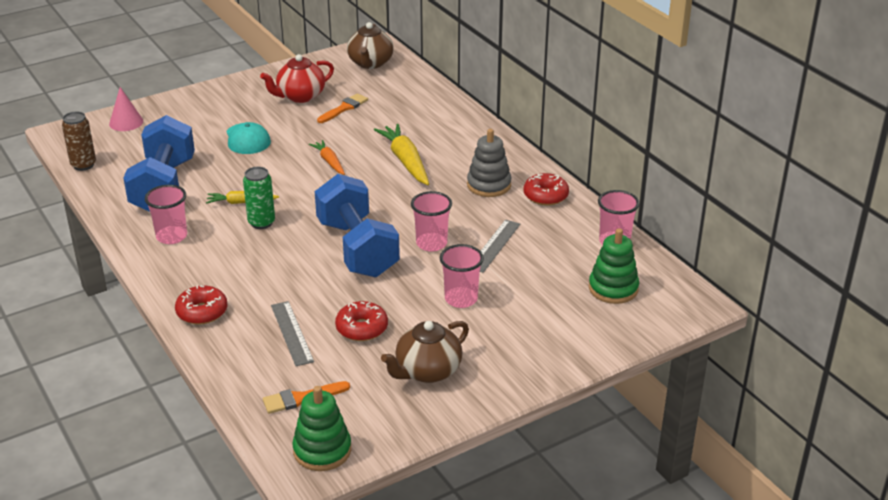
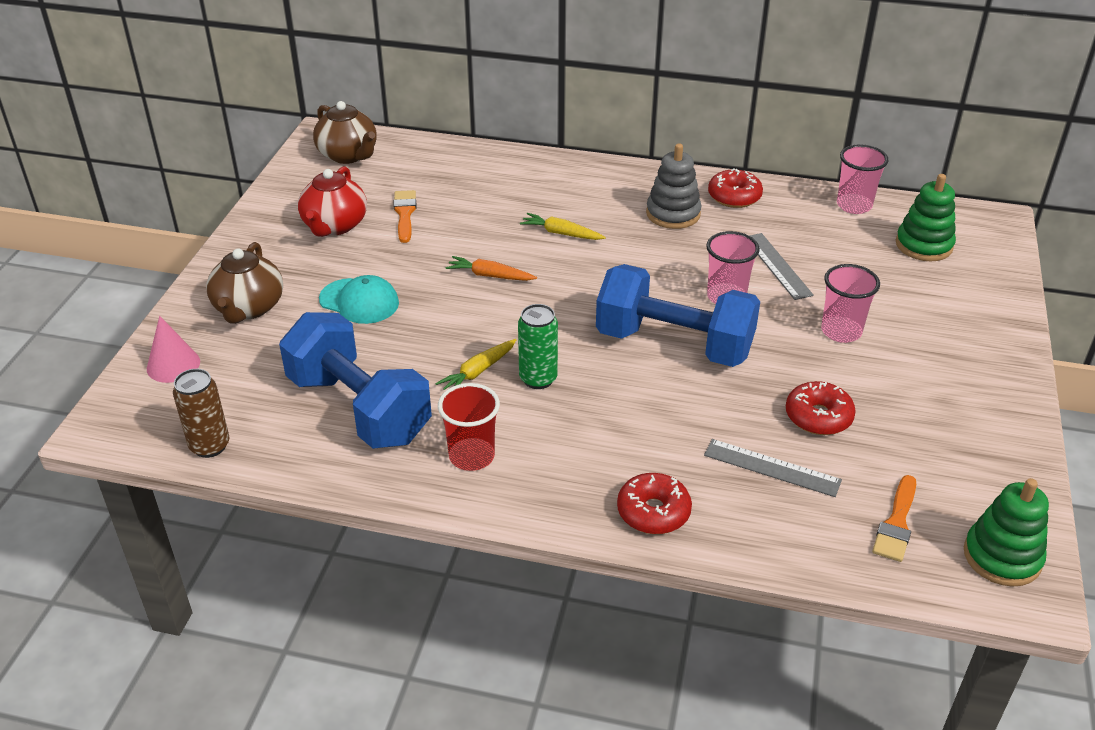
camera: 45 degrees left, 5 degrees up
(171, 236) = (471, 456): pink cup -> red cup
(405, 161) = (561, 233): yellow carrot -> yellow carrot, size x0.58
(427, 371) = (937, 415): brown teapot -> brown teapot (248, 308)

